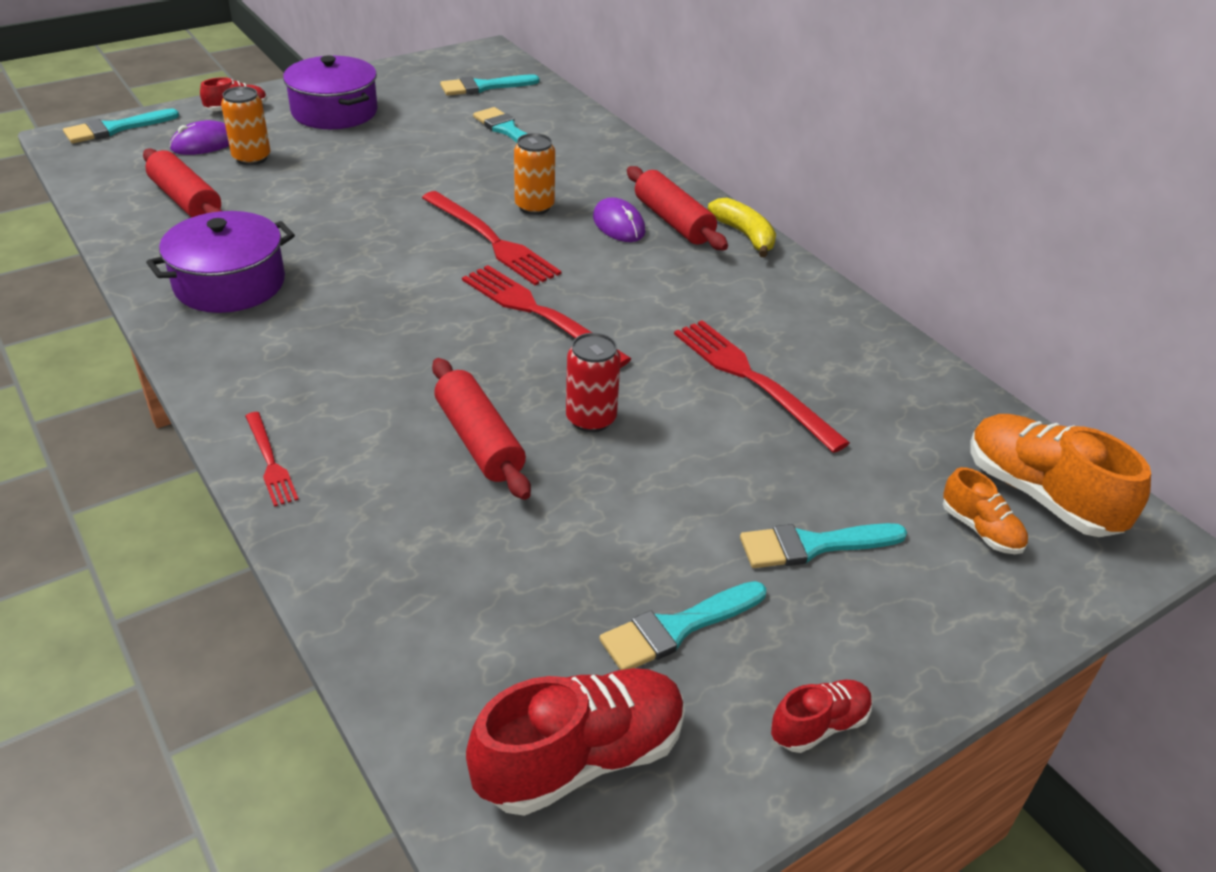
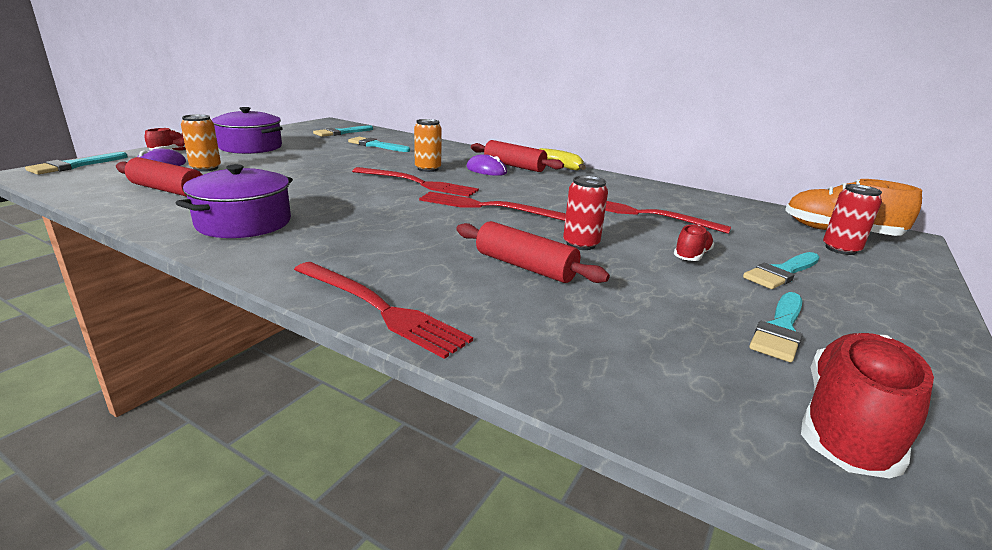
camera: 25 degrees left, 15 degrees down
(270, 461) = (379, 308): red fork -> red fork, size x1.81
(819, 725) = (930, 355): red shoe -> red shoe (691, 256)
(980, 530) = (840, 249): orange shoe -> red can

